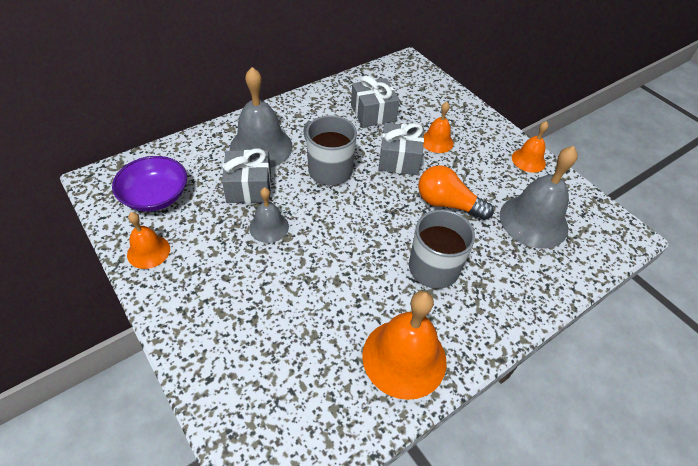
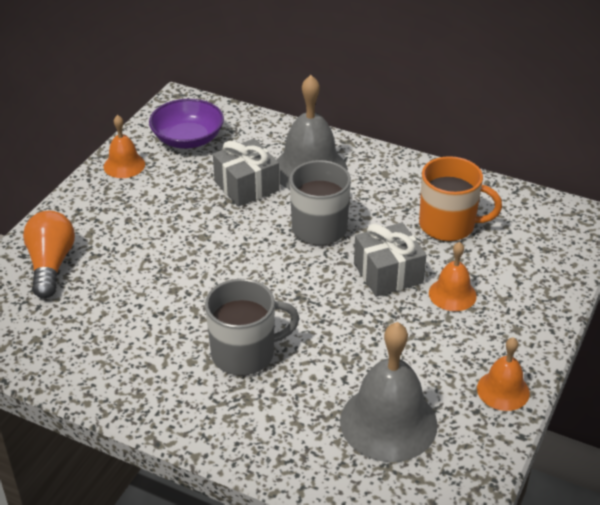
camera: 65 degrees right, 10 degrees down
(269, 227) = (206, 219): grey bell -> none
(373, 113) = (448, 225): grey gift -> orange mug
(404, 357) = (114, 367): orange bell -> none
(447, 204) = (350, 336): orange light bulb -> orange light bulb (51, 265)

